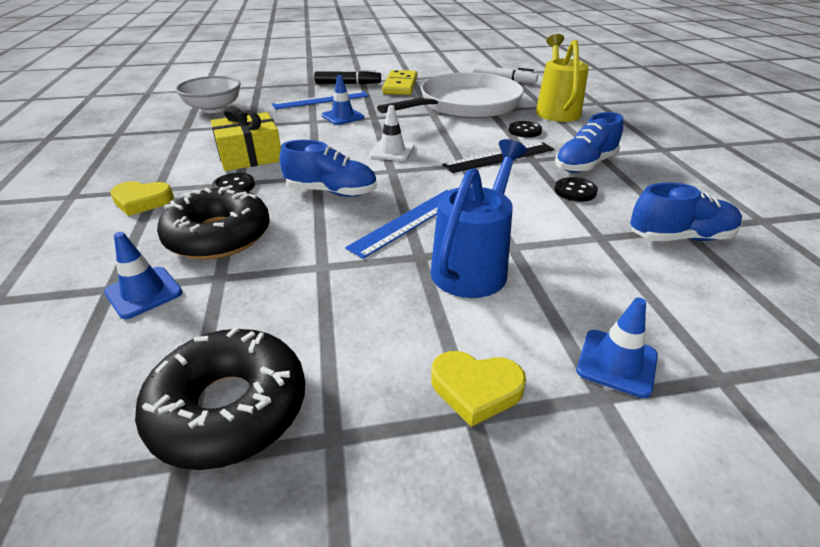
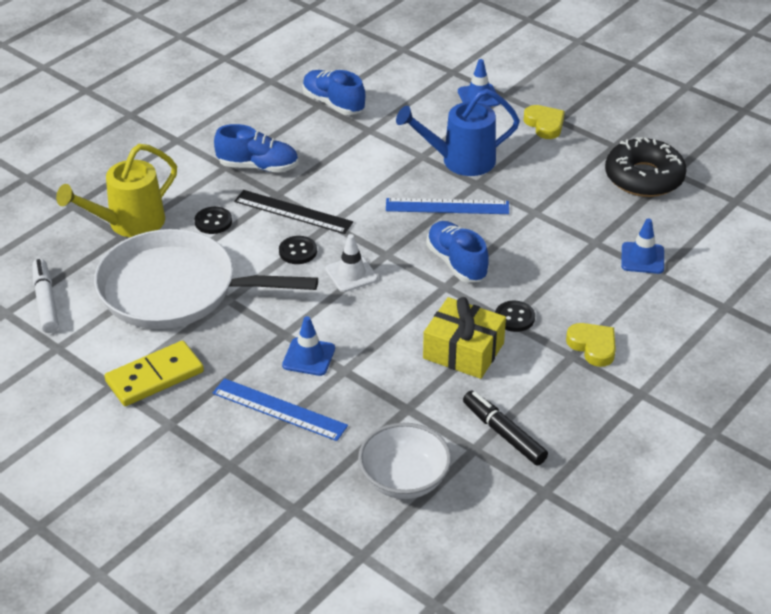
camera: 130 degrees left, 5 degrees up
(218, 236) = (569, 273): black donut -> none
(348, 84) = (195, 428): black marker -> black marker (503, 433)
(575, 191) = (314, 157): black button -> black button (298, 251)

